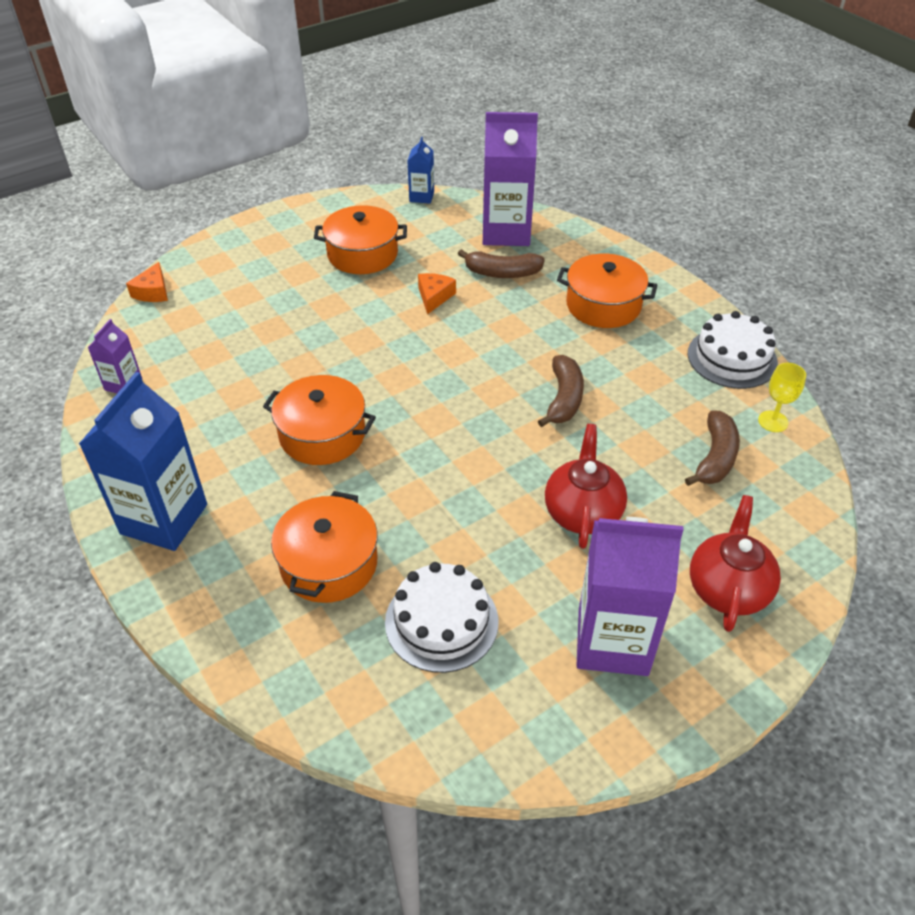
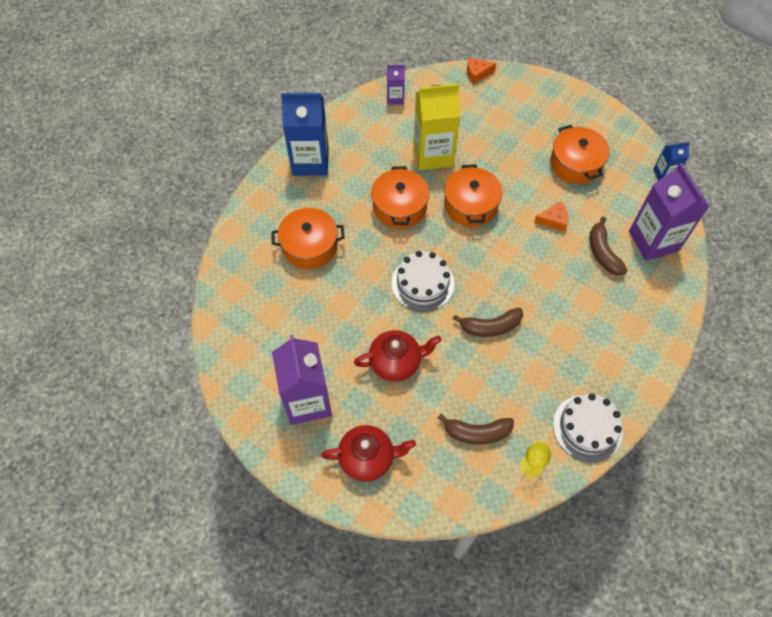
camera: 70 degrees right, 15 degrees up
(256, 374) = (433, 154): none -> yellow carton
(441, 621) = (291, 312): white cake -> white cake (422, 283)
(603, 305) = (602, 327): orange pot -> orange pot (470, 205)

